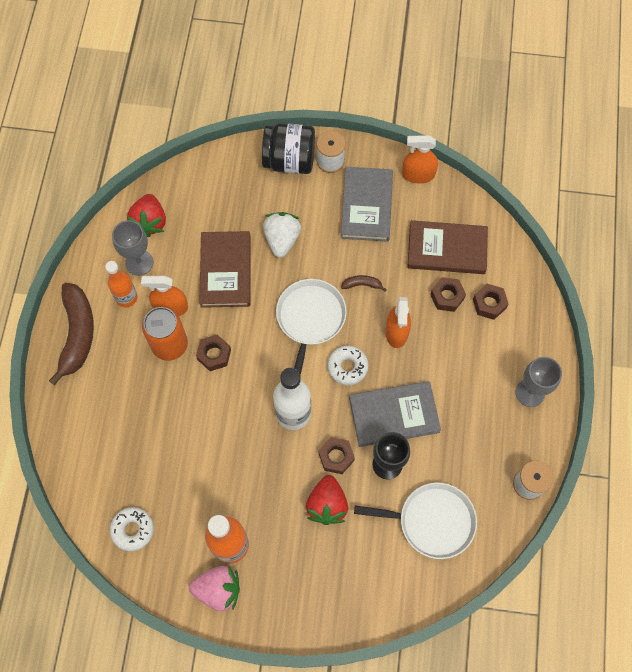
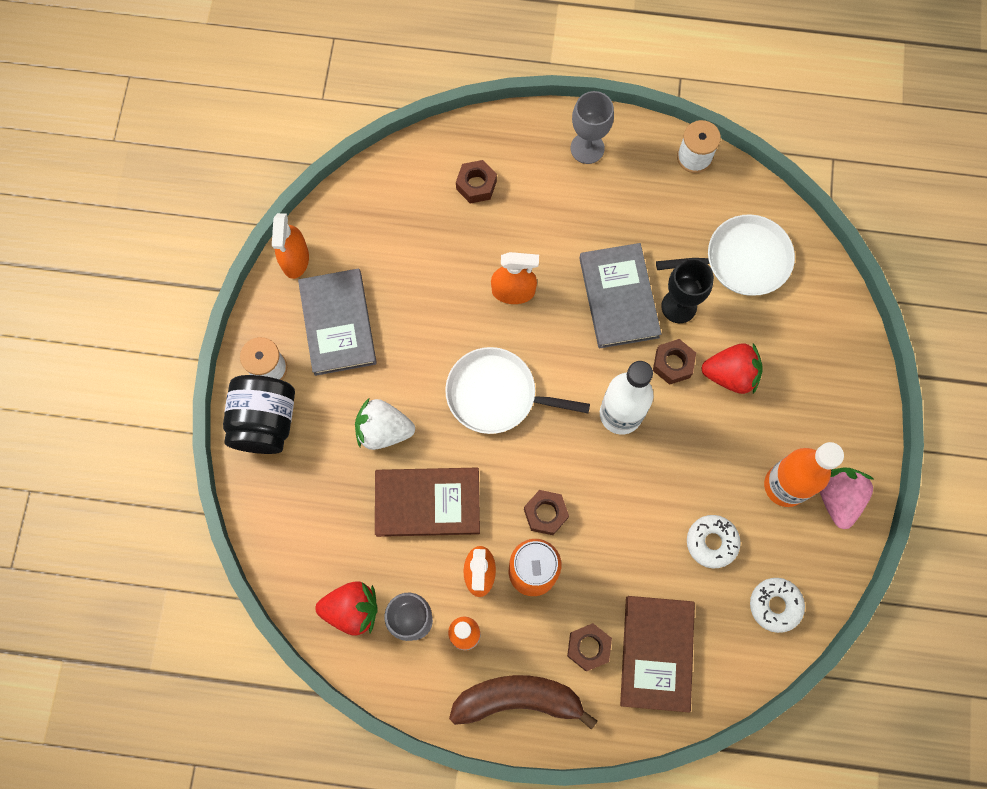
camera: 90 degrees left, 5 degrees up
(347, 367) = (559, 350): white donut -> white donut (711, 542)
(362, 284) = (449, 330): brown banana -> none
(366, 206) = (338, 323): grey book -> grey book turned 75 degrees clockwise
(432, 521) = (742, 260): white pan -> white pan turned 75 degrees clockwise
(447, 249) = (402, 229): brown book -> brown book (656, 653)
(447, 297) = (466, 232): brown nut -> brown nut (588, 647)

